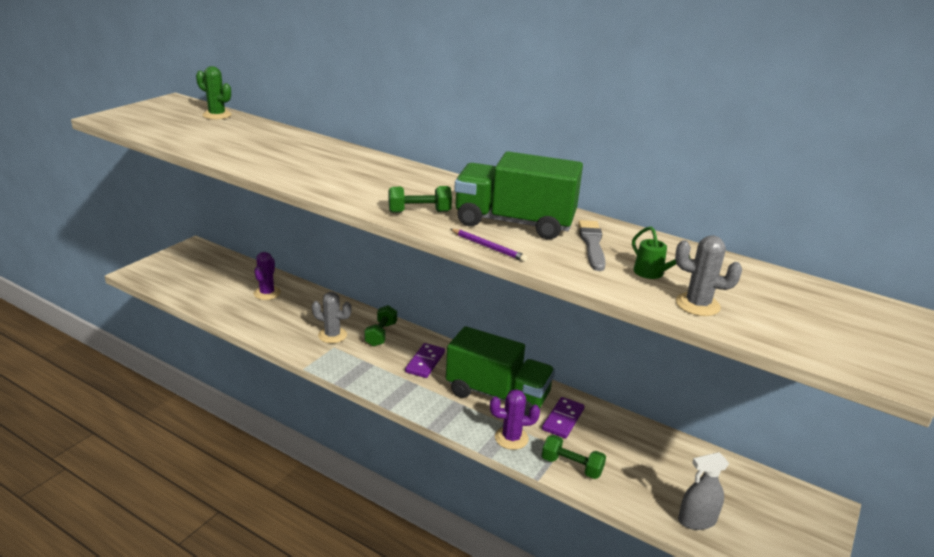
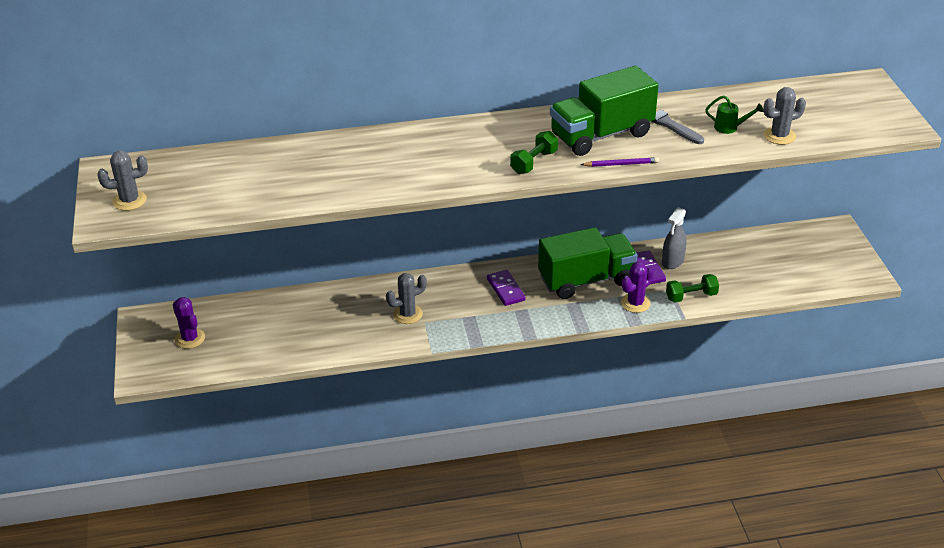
camera: 40 degrees left, 10 degrees up
(143, 116) = (129, 201): none -> grey cactus
(217, 115) = (190, 161): green cactus -> none
(267, 293) = (293, 316): purple cactus -> purple cactus (190, 338)
(381, 334) = (441, 289): green dumbbell -> none
(697, 520) = (789, 281): grey spray bottle -> grey spray bottle (673, 261)

